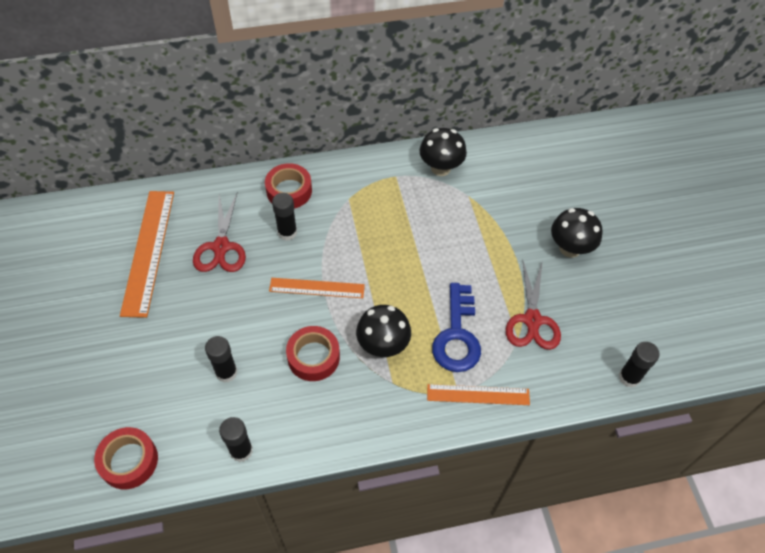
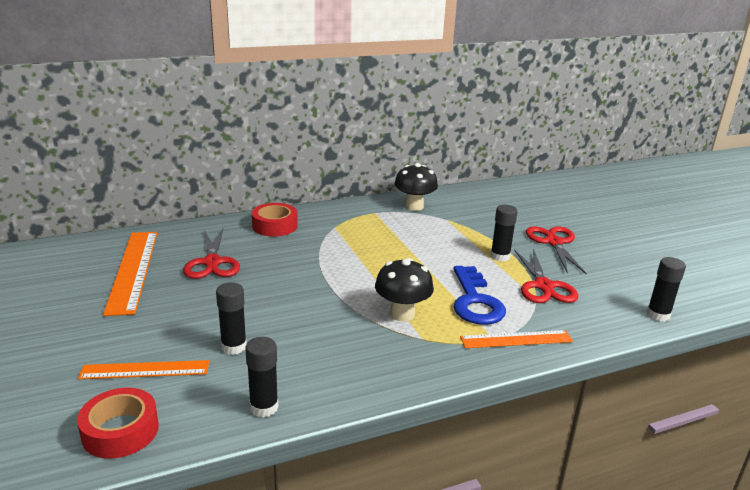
camera: 10 degrees left, 30 degrees down
(287, 232) = (279, 250): black glue stick -> black glue stick (500, 256)
(313, 357) = (330, 328): red tape -> none
(317, 288) = (319, 281): orange ruler -> orange ruler (145, 370)
(570, 248) = (554, 242): black mushroom -> red scissors

